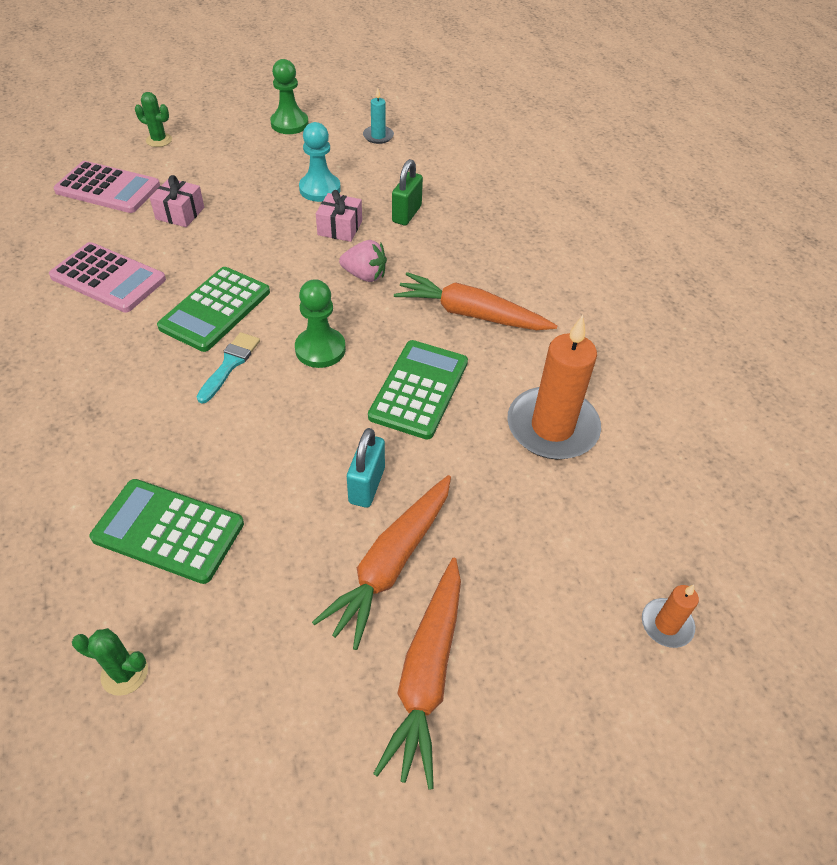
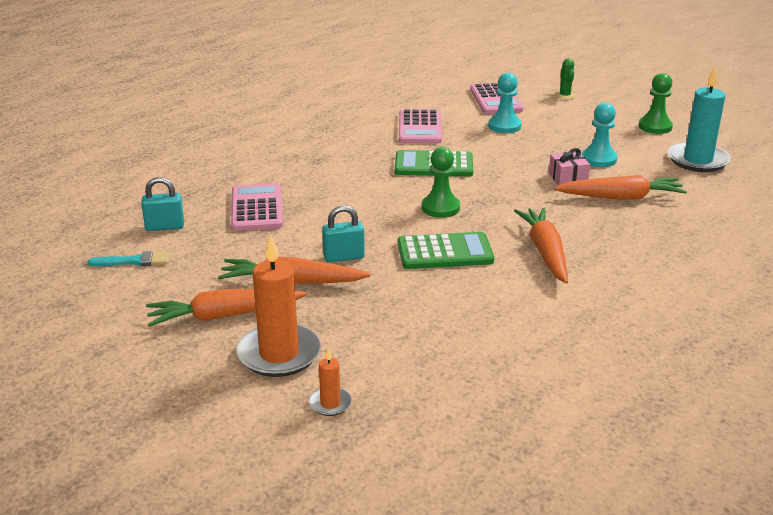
camera: 65 degrees right, 20 degrees down
(124, 673) = (165, 227): green cactus -> turquoise padlock
(168, 531) = (256, 208): green calculator -> pink calculator
(180, 213) = (504, 126): pink gift -> turquoise pawn
(230, 364) = (393, 184): turquoise brush -> turquoise brush (134, 261)
(365, 275) = (531, 202): pink strawberry -> none
(378, 136) = (697, 160): turquoise candle -> turquoise candle, size x2.11
(406, 214) = (621, 197): green padlock -> orange carrot
(552, 427) = (467, 314): orange candle -> orange candle (279, 354)

